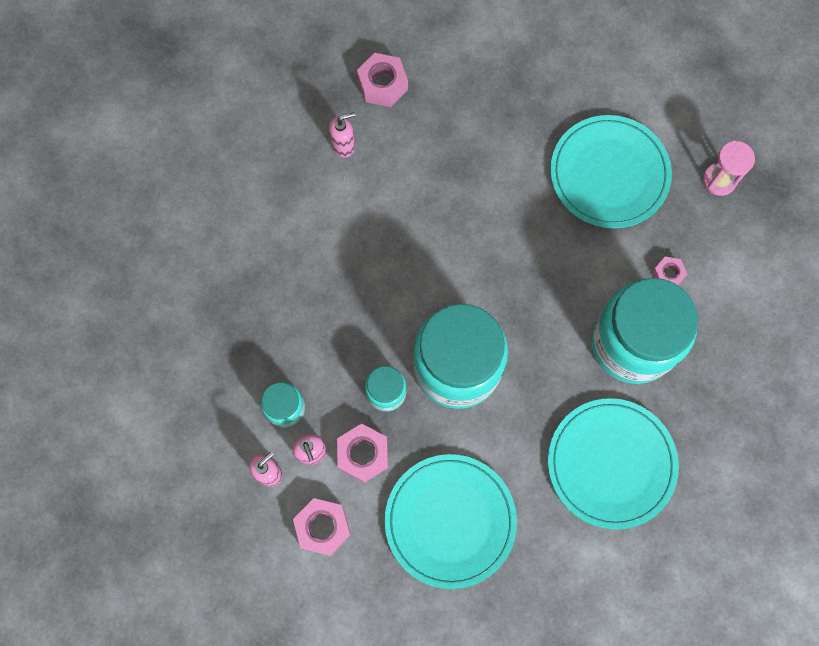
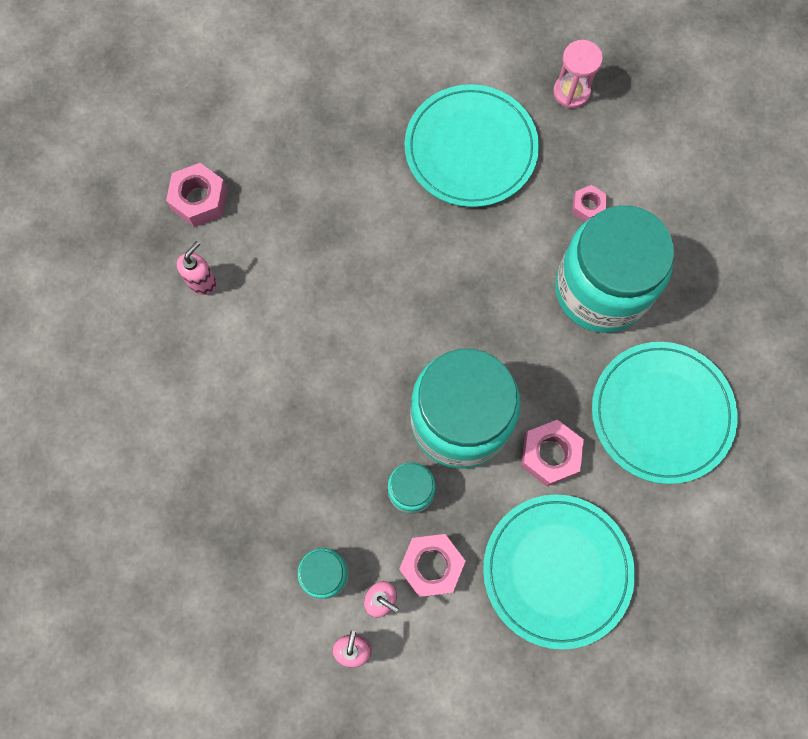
camera: 35 degrees left, 0 degrees up
(323, 527) = (443, 664): pink nut -> pink nut (550, 455)

